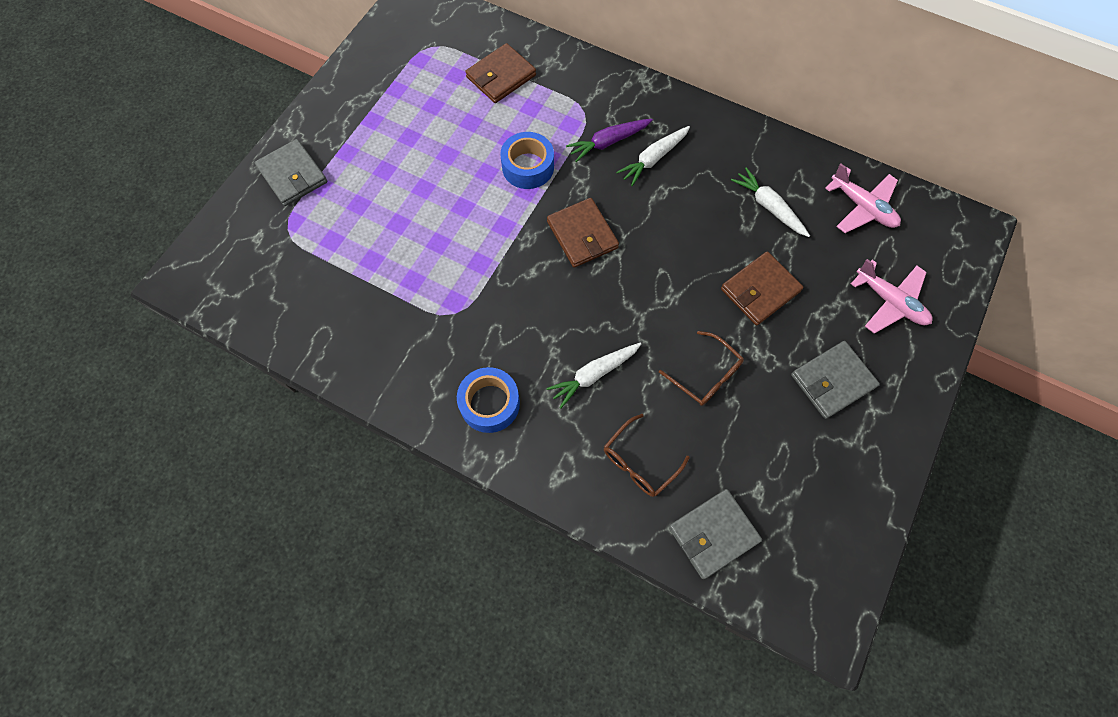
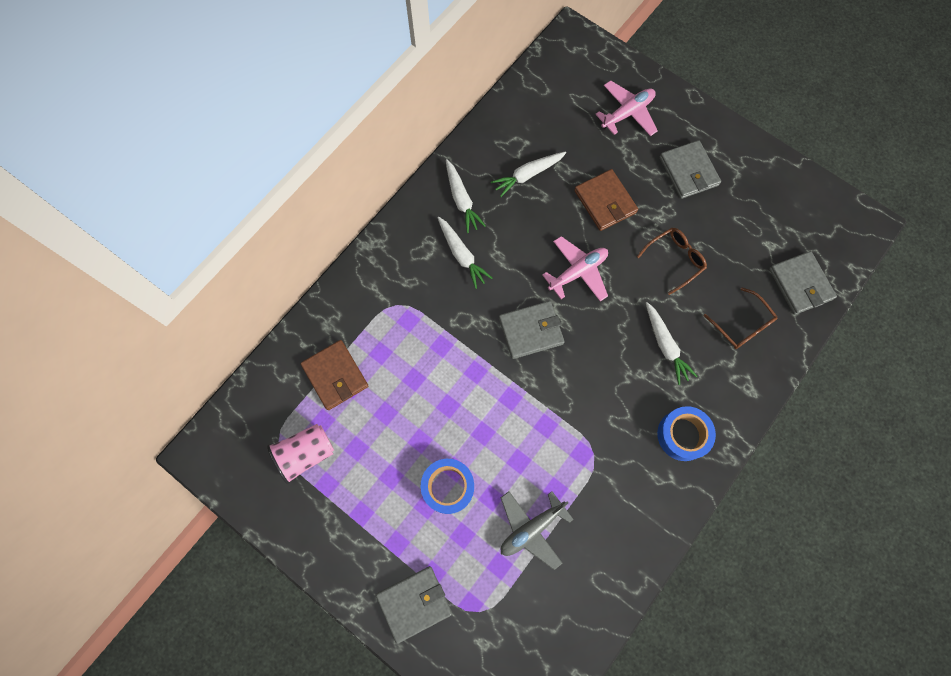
camera: 80 degrees left, 5 degrees up
(370, 263) = (531, 529): none -> grey plane
(422, 68) = (305, 454): none -> pink cup
(528, 167) = (449, 366): blue tape -> blue tape (448, 487)
(582, 235) = (531, 331): brown wallet -> grey wallet
(608, 142) = (436, 290): purple carrot -> none
(718, 149) = (461, 200): none -> white carrot
(862, 207) = (540, 106): pink plane -> pink plane (578, 272)

